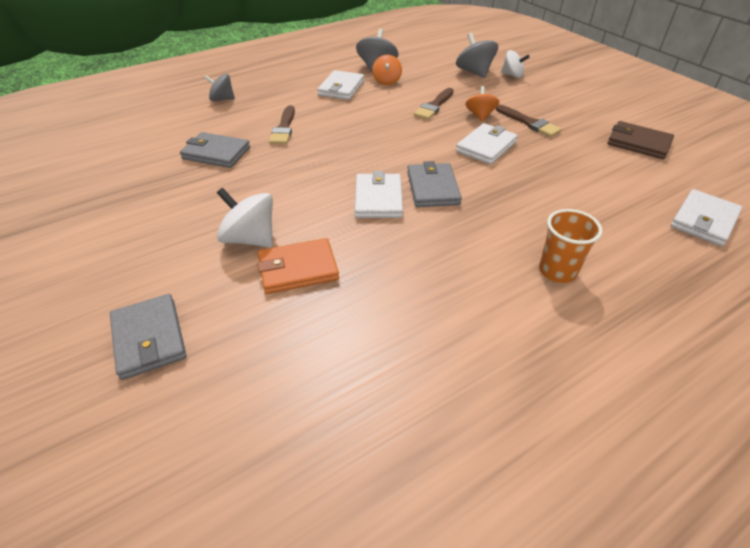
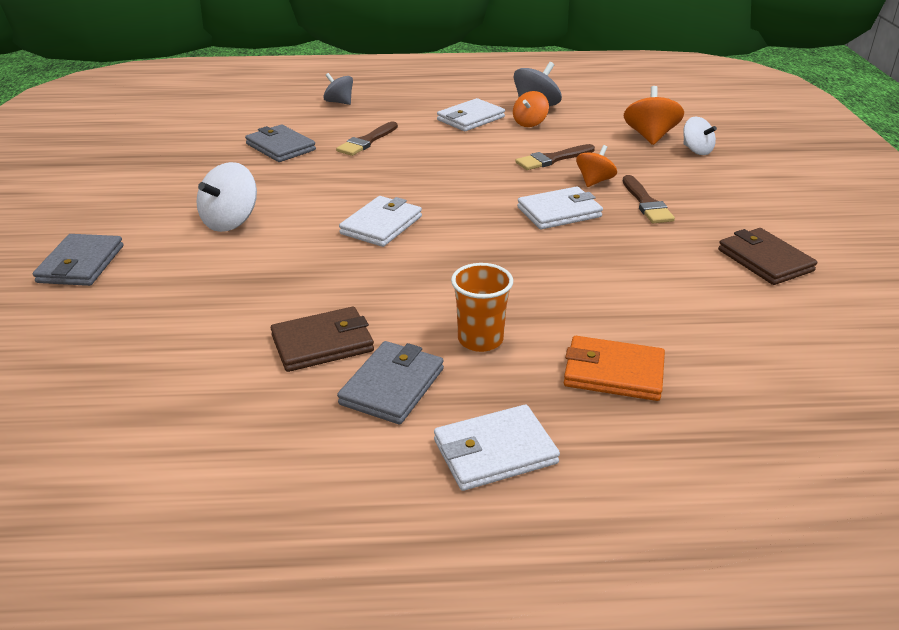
camera: 30 degrees right, 10 degrees down
(250, 239) = (230, 221): white spinning top -> white spinning top turned 120 degrees counterclockwise
(298, 269) = (242, 256): orange wallet -> orange wallet (613, 372)
(433, 188) = (448, 232): grey wallet -> grey wallet (392, 386)
(456, 325) = (323, 343): none -> brown wallet
(474, 72) = (650, 137): grey spinning top -> orange spinning top
(703, 220) = (730, 357): white wallet -> white wallet (494, 452)

